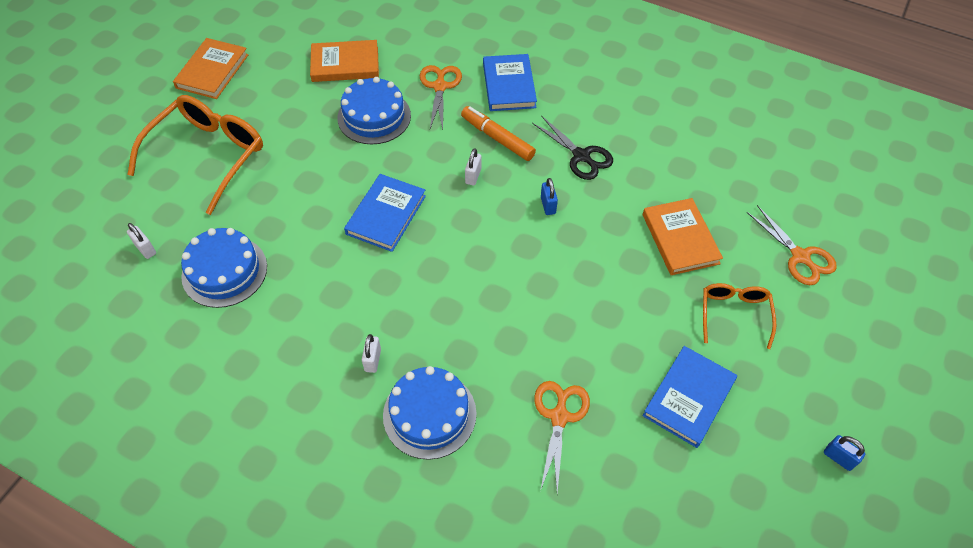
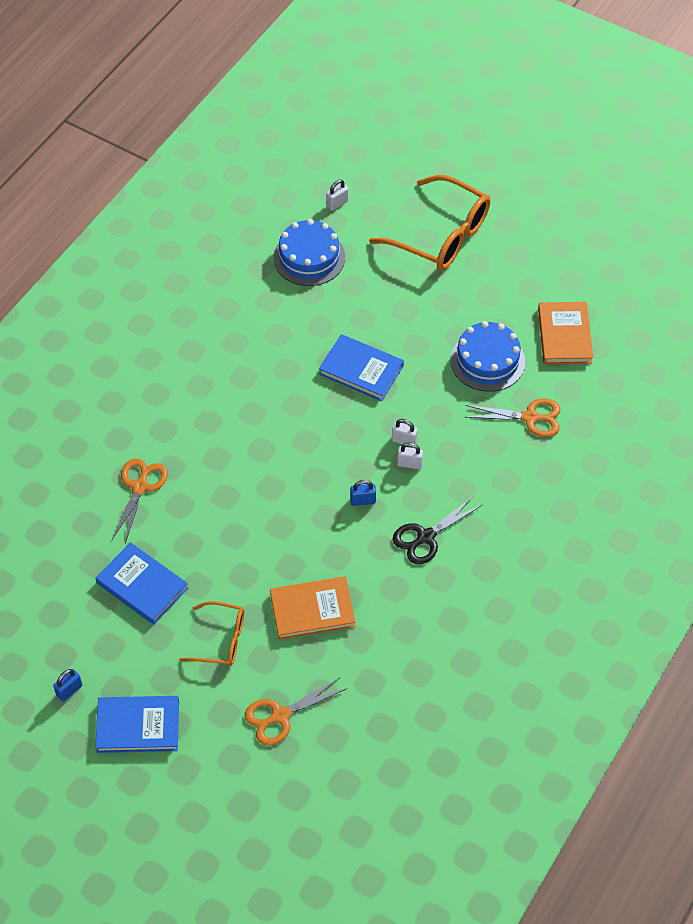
camera: 95 degrees right, 0 degrees up
(212, 71) = (554, 229): orange book -> none
(373, 360) = (210, 360): white padlock -> white padlock (409, 464)
(429, 414) = (156, 398): blue cake -> none
(497, 138) = (454, 464): orange marker -> none
(509, 85) = (531, 480): blue book -> blue book (138, 726)
(559, 416) = (140, 487): orange scissors -> orange scissors turned 90 degrees counterclockwise

